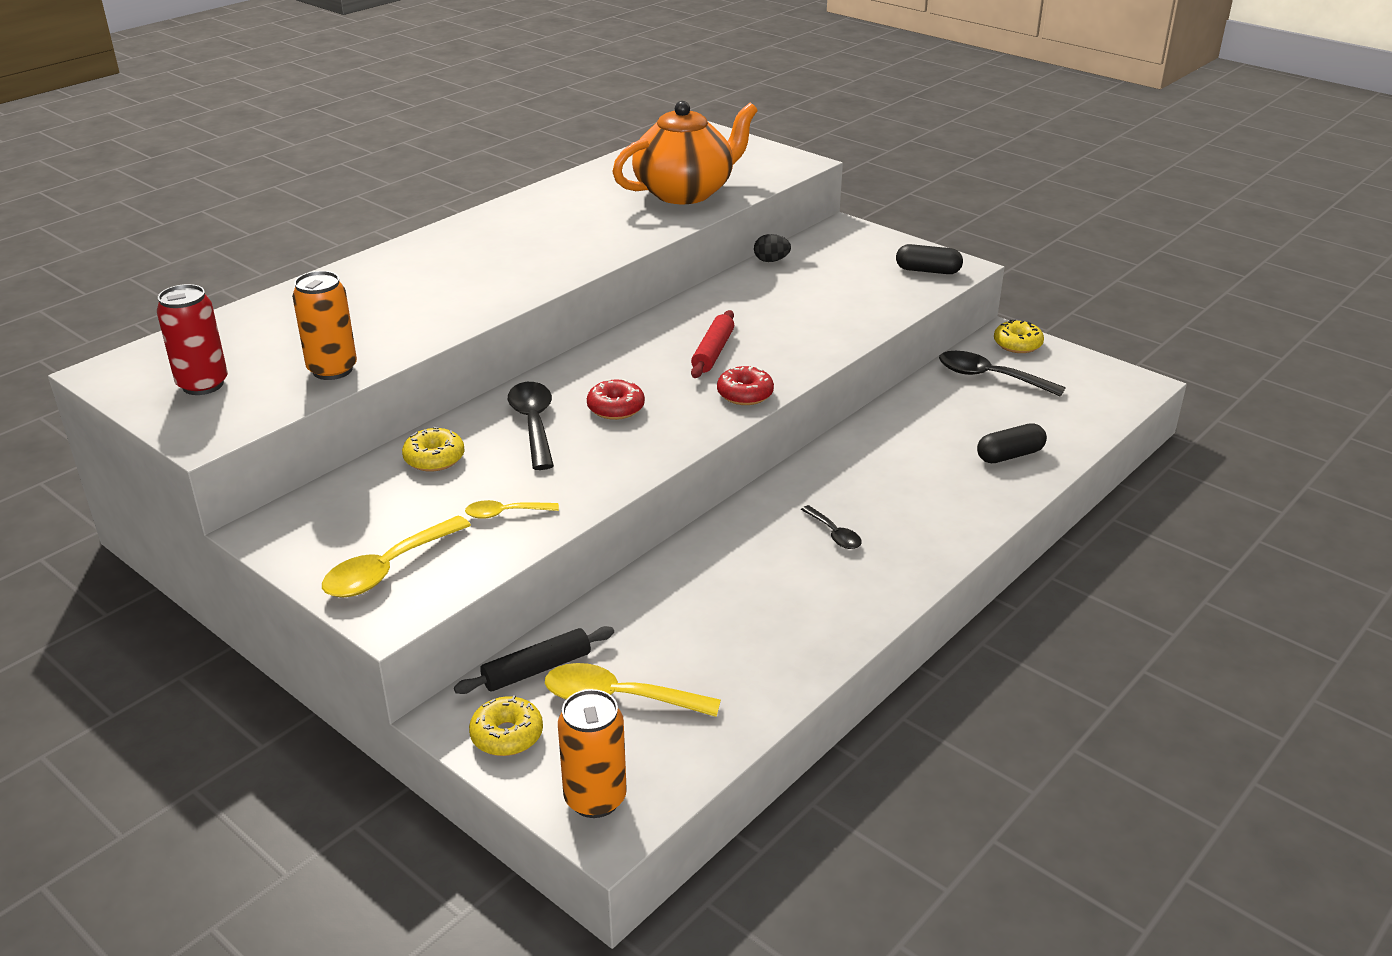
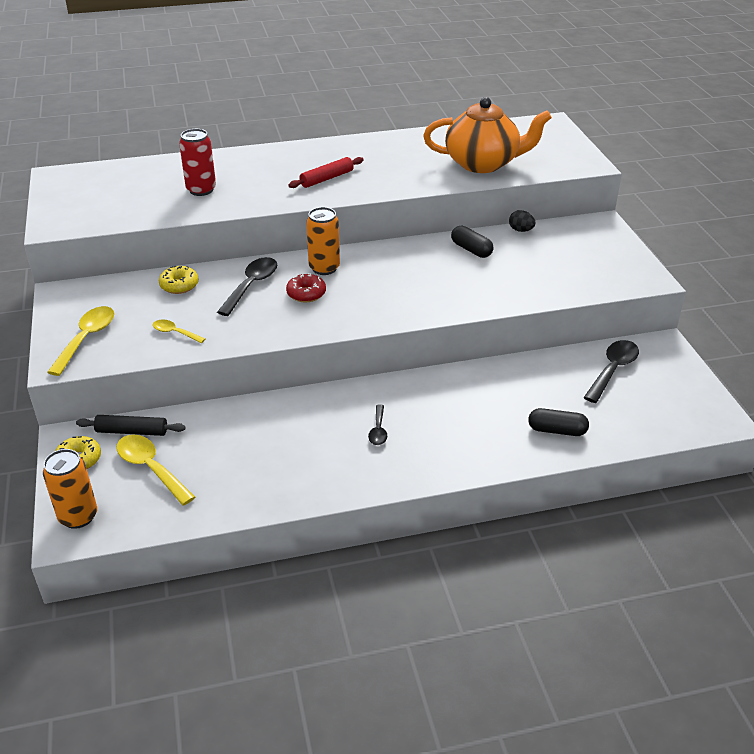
camera: 35 degrees right, 5 degrees up
(203, 384) = (85, 198): red can -> red can (201, 190)
(332, 370) = (150, 212): orange can -> orange can (324, 268)
(388, 569) = (86, 339): yellow spoon -> yellow spoon turned 120 degrees clockwise
(713, 352) = (405, 280): red rolling pin -> red rolling pin (327, 178)
(745, 394) = (390, 315): red donut -> none
(928, 271) = (621, 275): black capsule -> black capsule (471, 250)
(990, 377) = (612, 370): black spoon -> black spoon turned 60 degrees clockwise
(1017, 344) = (664, 354): yellow donut -> none

